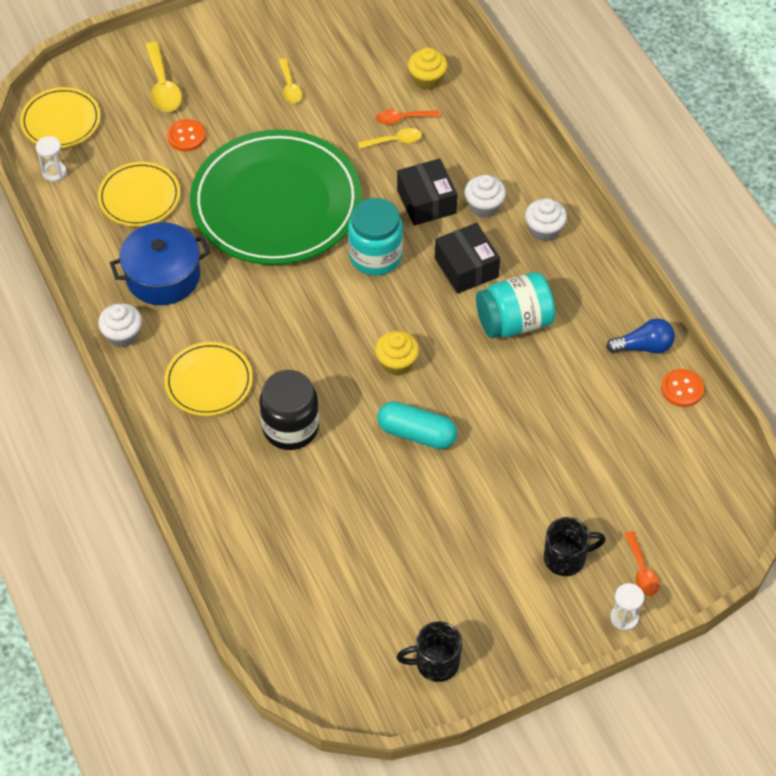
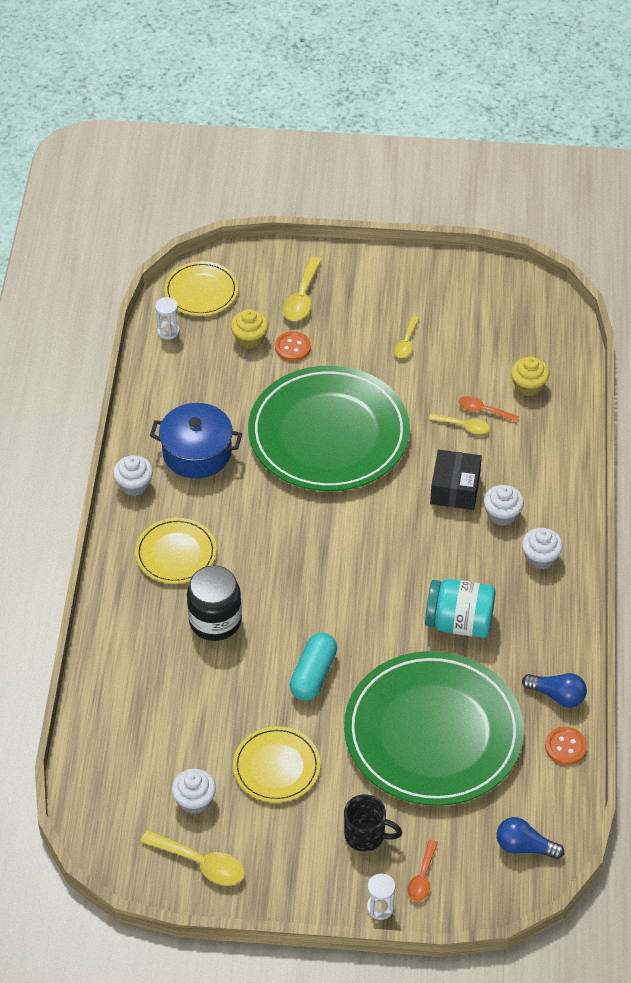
camera: 30 degrees right, 5 degrees down
(139, 197) = (221, 380): yellow plate -> yellow plate (276, 767)
(375, 256) = (380, 514): turquoise jar -> none
(388, 607) = (194, 800): none -> white cupcake
(397, 362) = (337, 609): yellow cupcake -> yellow cupcake (249, 338)
(416, 433) = (313, 675): turquoise capsule -> turquoise capsule turned 60 degrees clockwise
(435, 663) = (201, 863): black mug -> yellow spoon
(466, 267) = (450, 559): black box -> none
(560, 434) = (433, 733): none -> green plate
(709, 496) = (524, 847): none -> blue light bulb

